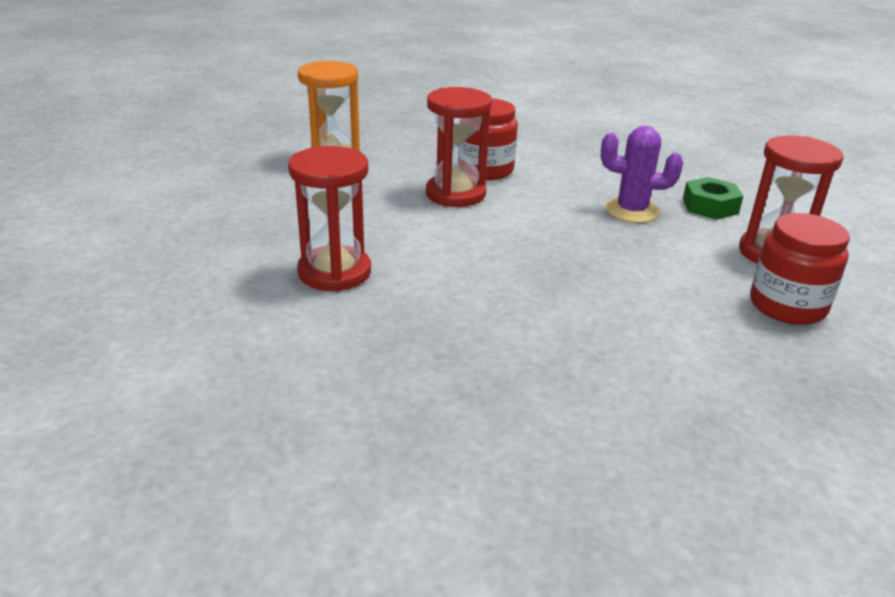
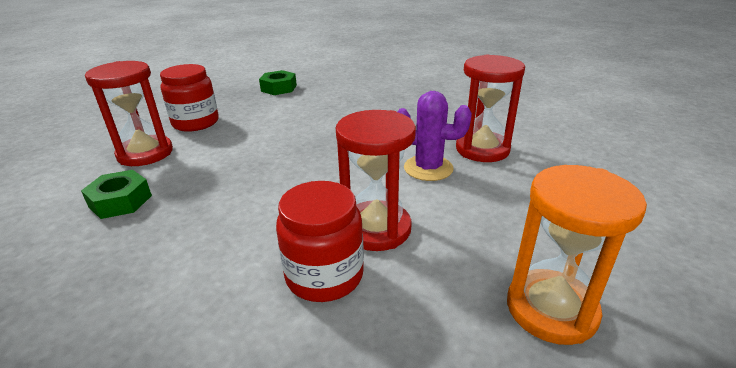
camera: 170 degrees left, 0 degrees up
(631, 211) = (206, 198): purple cactus -> purple cactus (428, 168)
(754, 415) = (279, 88): none -> green nut

